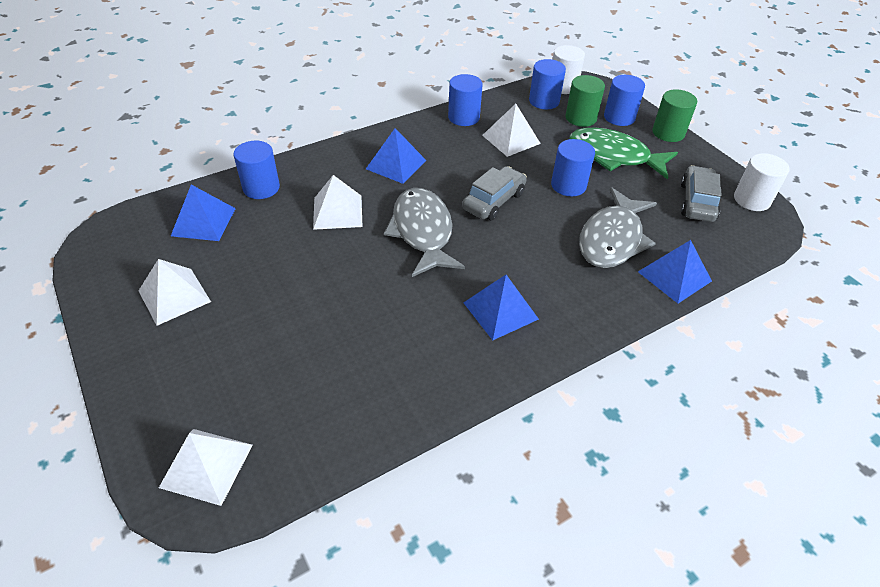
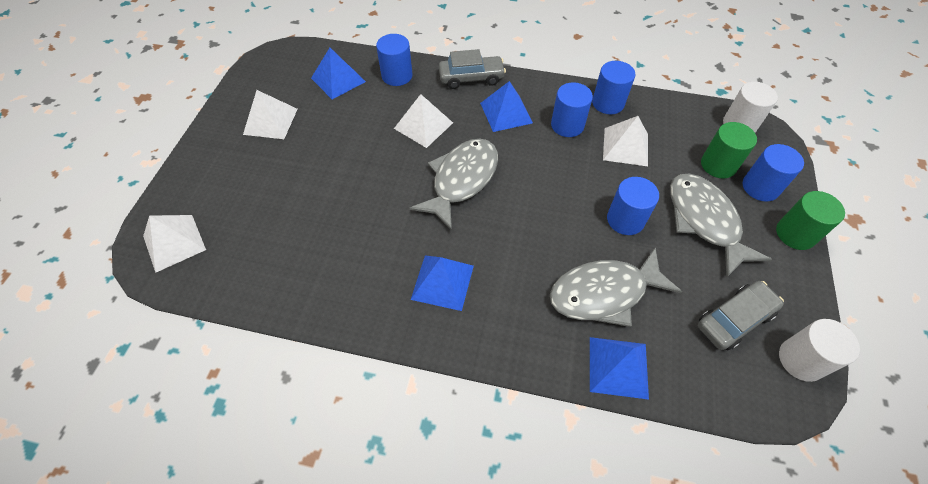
camera: 45 degrees right, 10 degrees up
(493, 201) = (544, 191): grey car -> grey car (471, 78)
(544, 101) = (701, 128): blue cylinder -> blue cylinder (567, 125)
(614, 156) = (704, 221): green fish -> grey fish

